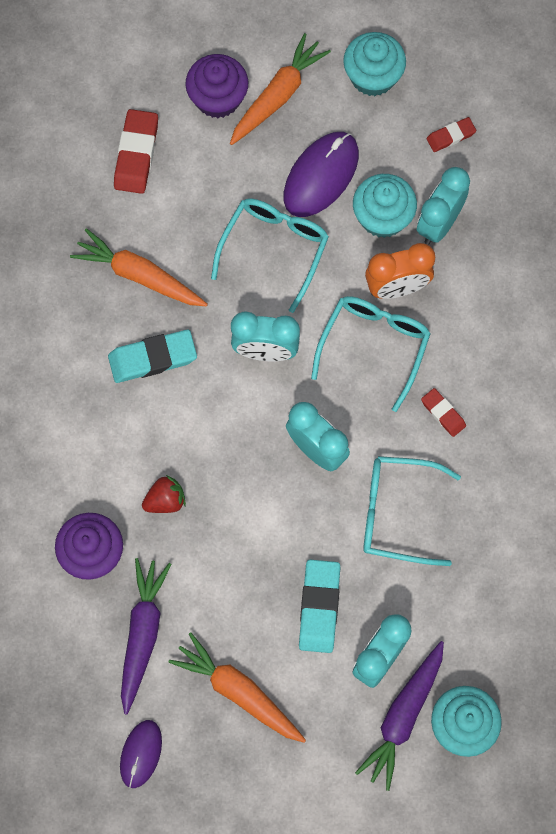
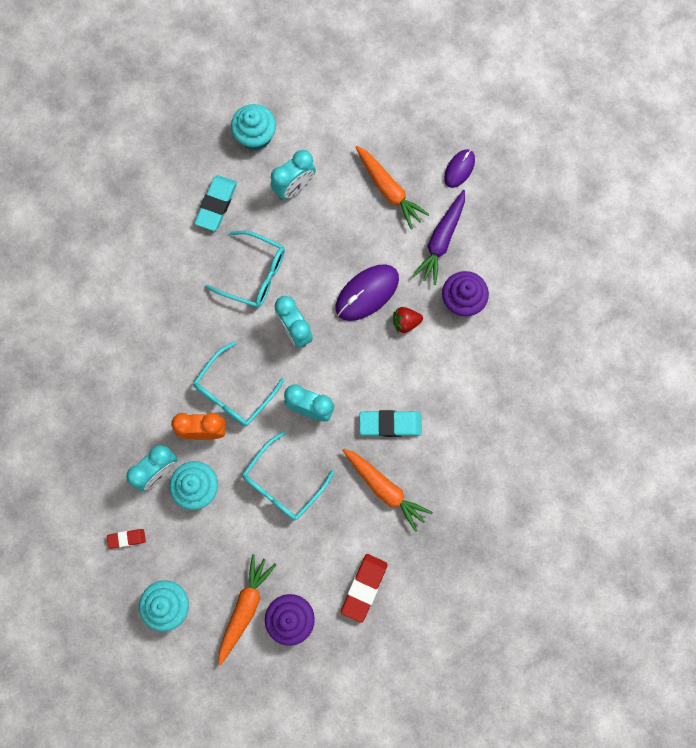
camera: 165 degrees left, 5 degrees up
(278, 96) = (245, 608): orange carrot -> orange carrot turned 150 degrees clockwise
(319, 607) = (323, 228): turquoise eraser -> turquoise eraser (216, 204)
(321, 176) = (232, 532): purple mouse -> purple mouse (367, 293)
(403, 716) = (290, 150): purple carrot -> none
(443, 413) = (202, 332): red eraser -> none

